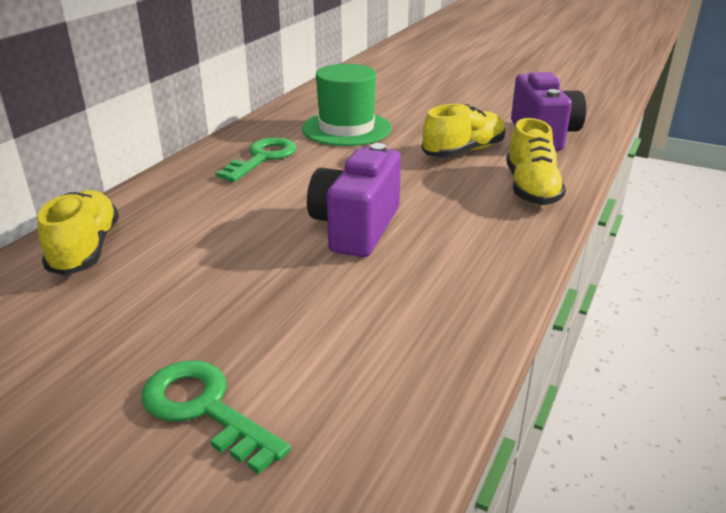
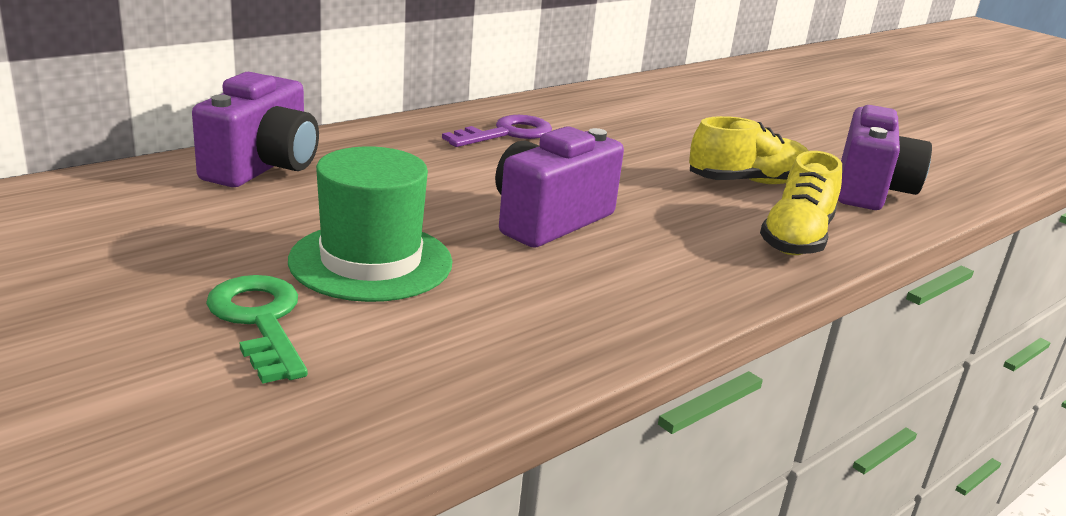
camera: 20 degrees right, 5 degrees down
(85, 249) = (263, 167): yellow shoe -> purple camera
(262, 158) = (506, 133): green key -> purple key
(346, 128) = (627, 128): green hat -> green hat (371, 261)

